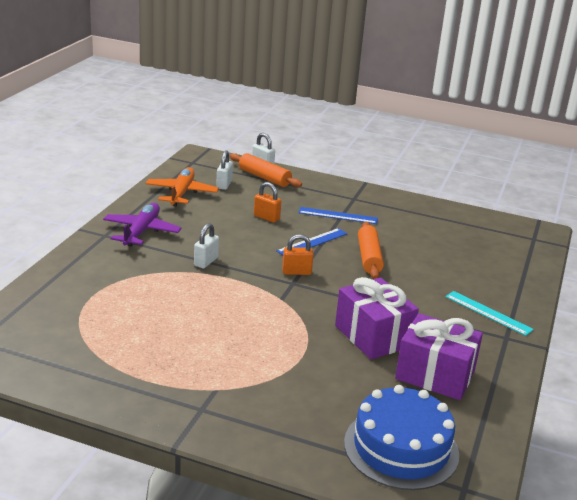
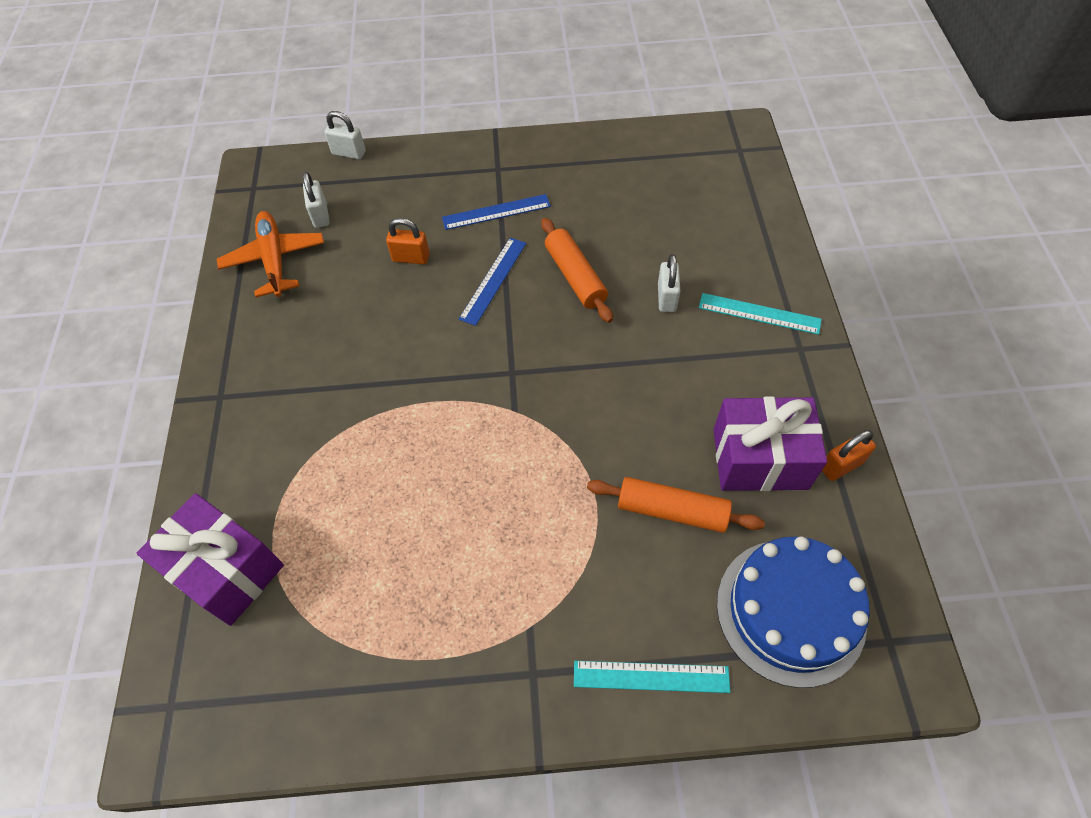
camera: 20 degrees left, 30 degrees up
(141, 231) = (265, 365): purple plane -> none
(206, 262) = (383, 385): white padlock -> white padlock (666, 298)
(264, 177) = (364, 177): orange rolling pin -> orange rolling pin (672, 511)
(278, 439) = (651, 676): none -> turquoise ruler
(296, 272) = (505, 348): orange padlock -> orange padlock (841, 465)
(373, 336) = (656, 424): purple gift -> purple gift (226, 570)

